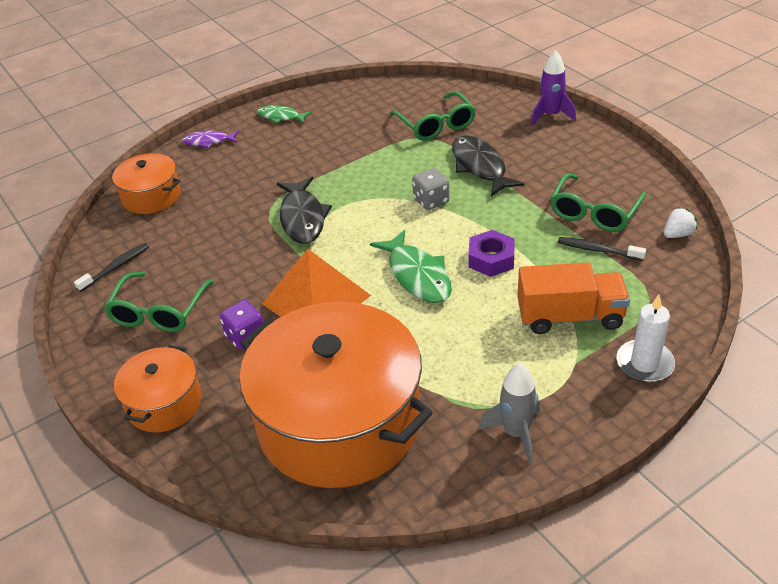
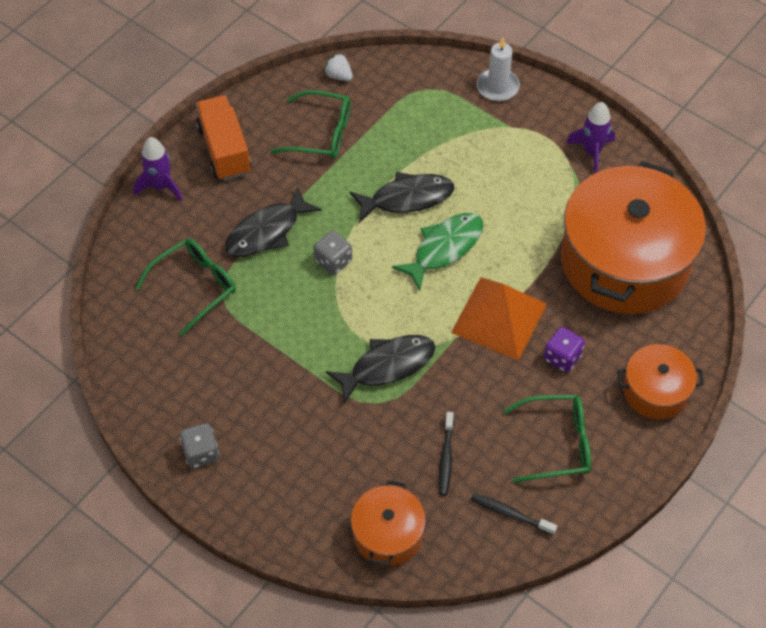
camera: 110 degrees left, 15 degrees up
(209, 141) = (268, 516): purple fish -> none
(281, 117) = (201, 453): green fish -> grey dice
(491, 259) = (407, 198): purple nut -> black fish
(516, 433) = (592, 152): grey rocket -> purple rocket
(570, 316) = (462, 135): orange truck -> orange truck (224, 150)
(597, 250) = (374, 126): black toothbrush -> black toothbrush (446, 458)

